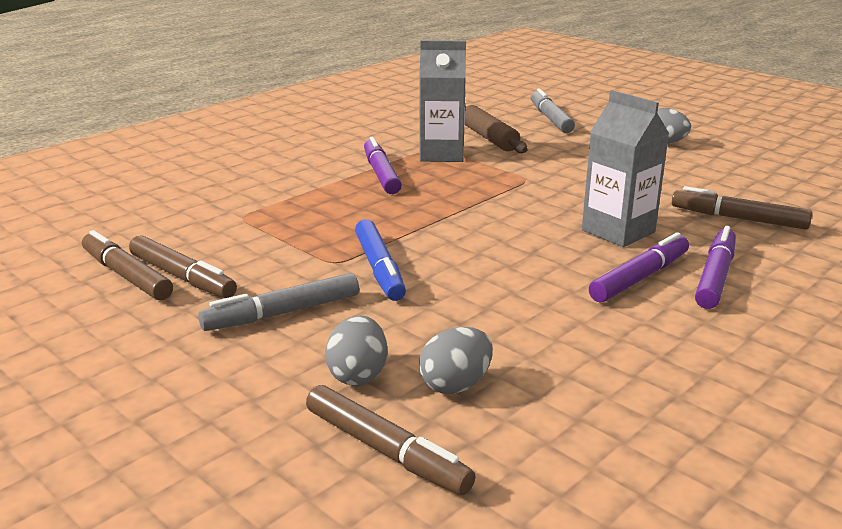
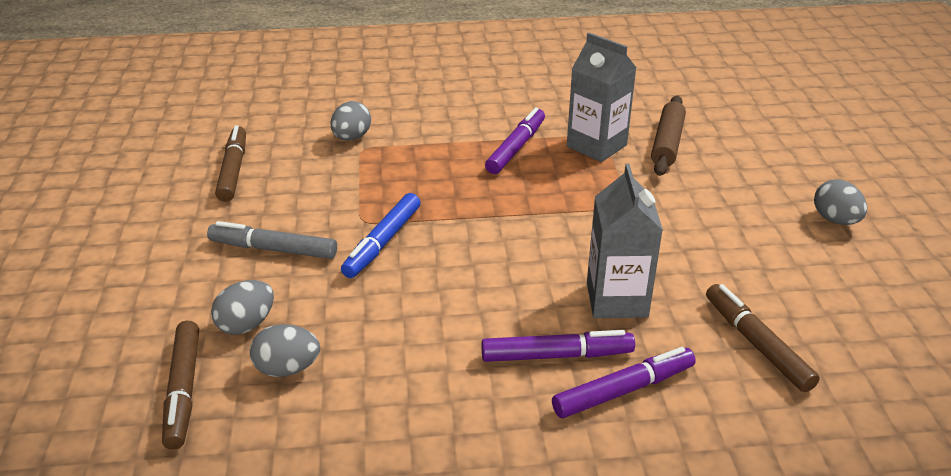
camera: 40 degrees right, 10 degrees up
(182, 277) = (260, 187): brown marker -> none
(216, 213) = (351, 137): none -> grey egg
(550, 119) = (765, 142): grey marker -> none

